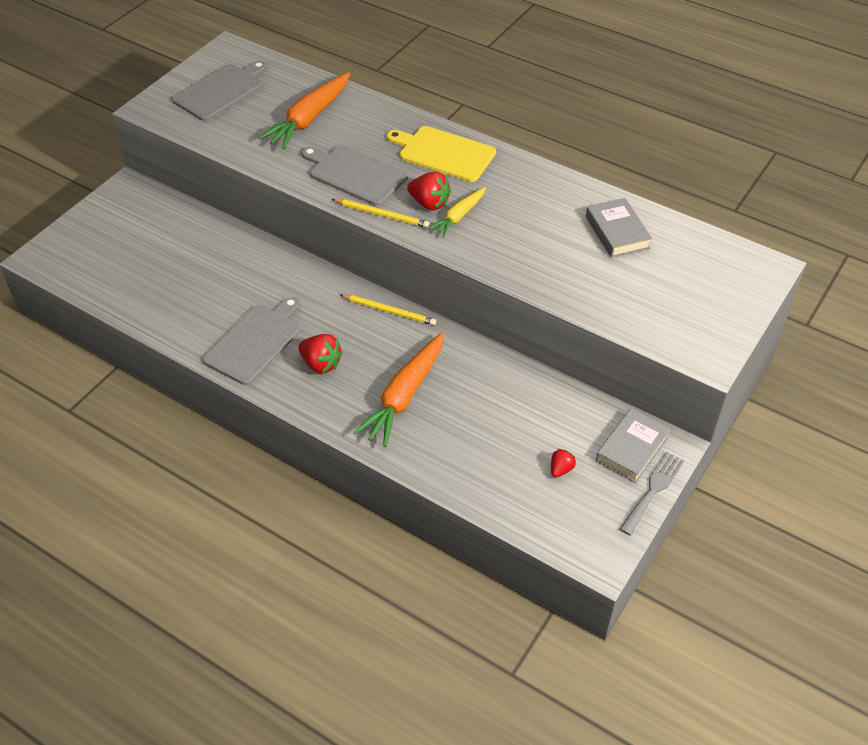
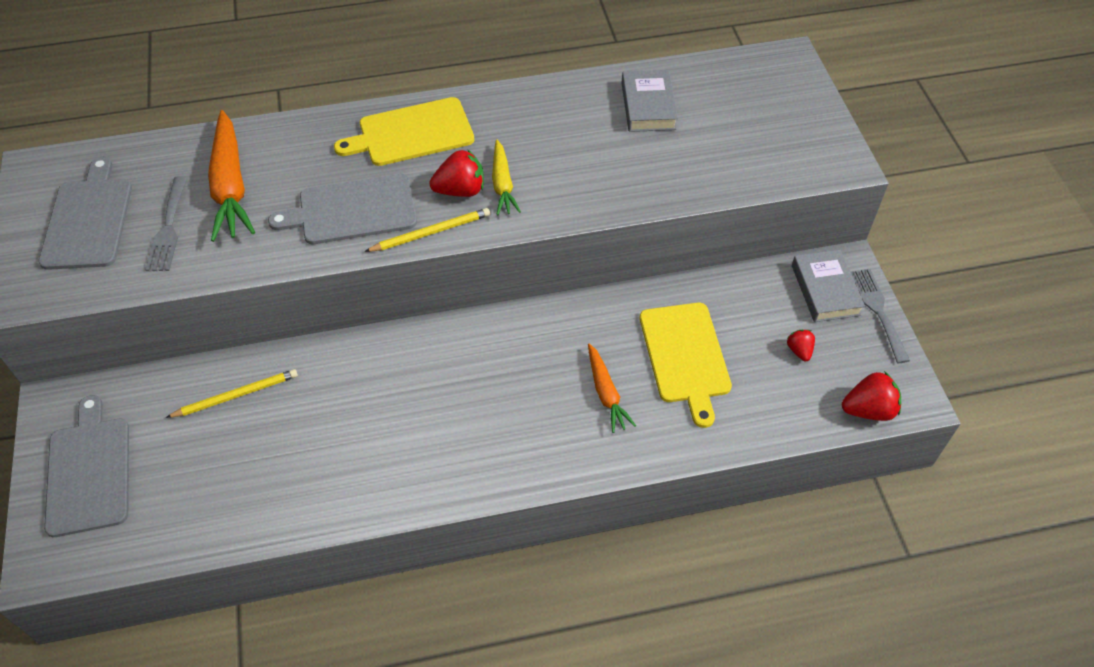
camera: 45 degrees left, 5 degrees up
(252, 120) = (168, 228): none -> grey fork
(255, 342) = (408, 456): grey cutting board -> grey cutting board (89, 471)
(321, 364) = (497, 425): red strawberry -> red strawberry (868, 410)
(389, 311) = (496, 326): yellow pencil -> yellow pencil (236, 395)
(404, 396) = (606, 393): orange carrot -> orange carrot, size x0.58
(480, 414) = (685, 356): none -> yellow cutting board
(617, 232) = (648, 106): grey book -> grey book turned 60 degrees clockwise

